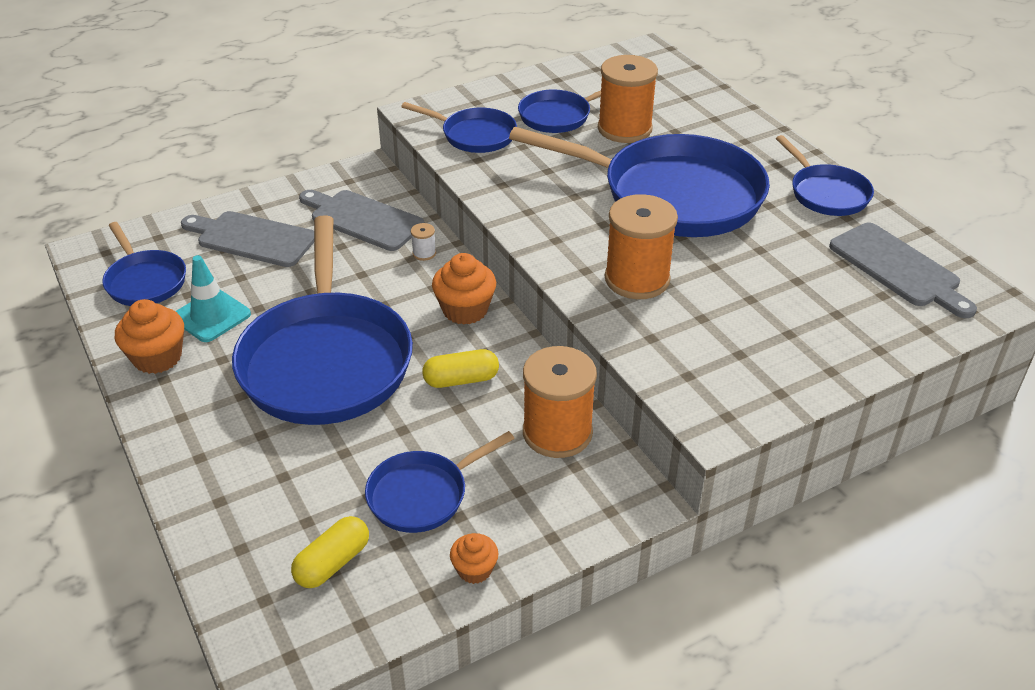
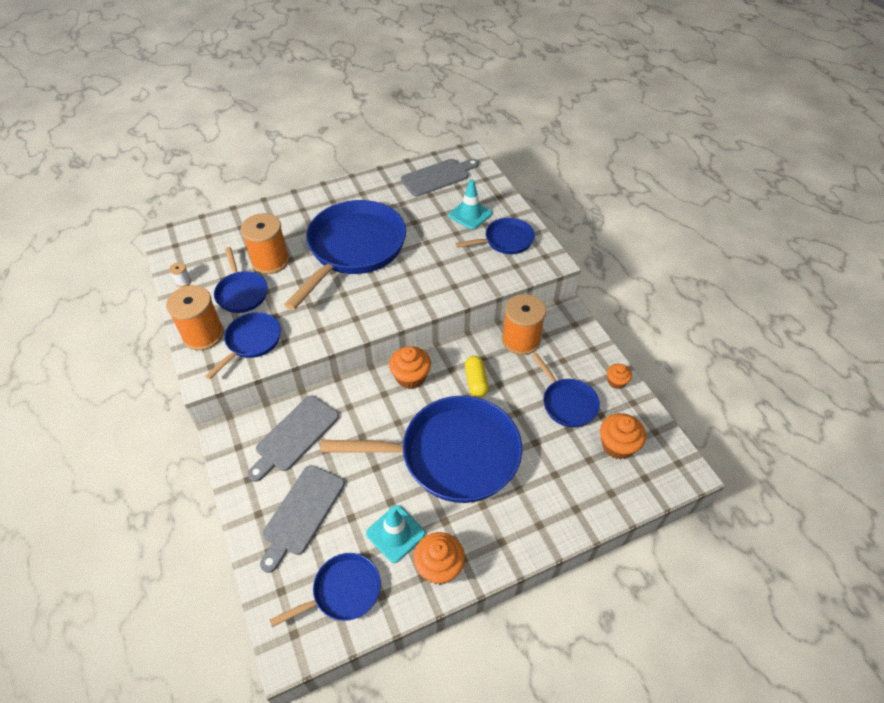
camera: 85 degrees left, 10 degrees up
(332, 563) = (617, 445): yellow capsule -> orange cupcake
(424, 253) = (346, 398): white spool -> white spool (183, 281)
(637, 279) = (434, 275): orange spool -> orange spool (203, 334)
(807, 313) = (470, 214): none -> turquoise traffic cone
(826, 193) = (366, 187): blue pan -> blue pan (505, 240)

